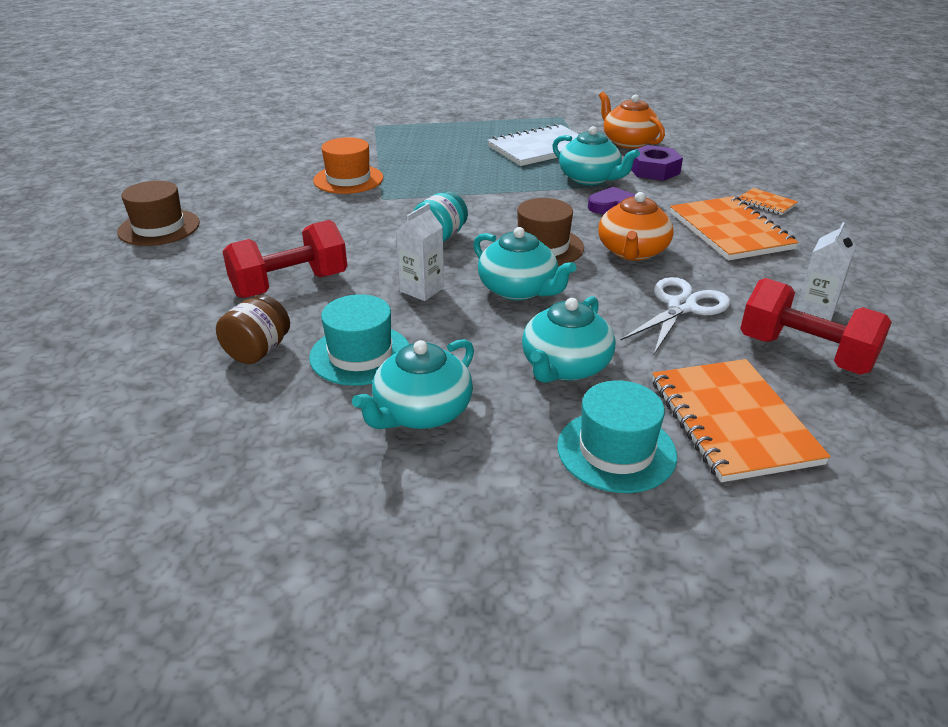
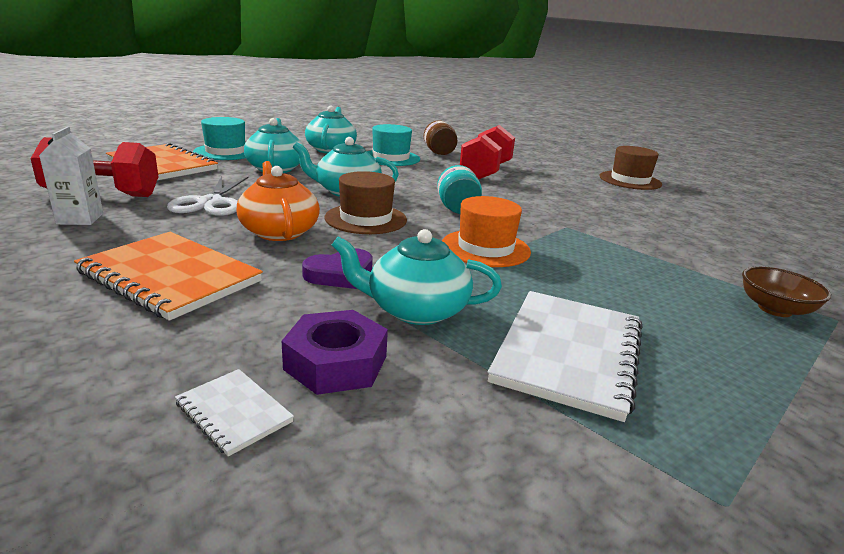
camera: 140 degrees right, 10 degrees down
(348, 179) = (636, 236): orange hat -> orange hat (485, 248)
(393, 134) = (775, 309): none -> brown bowl
(422, 289) = (409, 182): white carton -> none
(628, 142) = (457, 444): orange teapot -> none
(707, 167) = (234, 412): none -> white notebook
(766, 203) = (102, 343): orange notebook -> none

